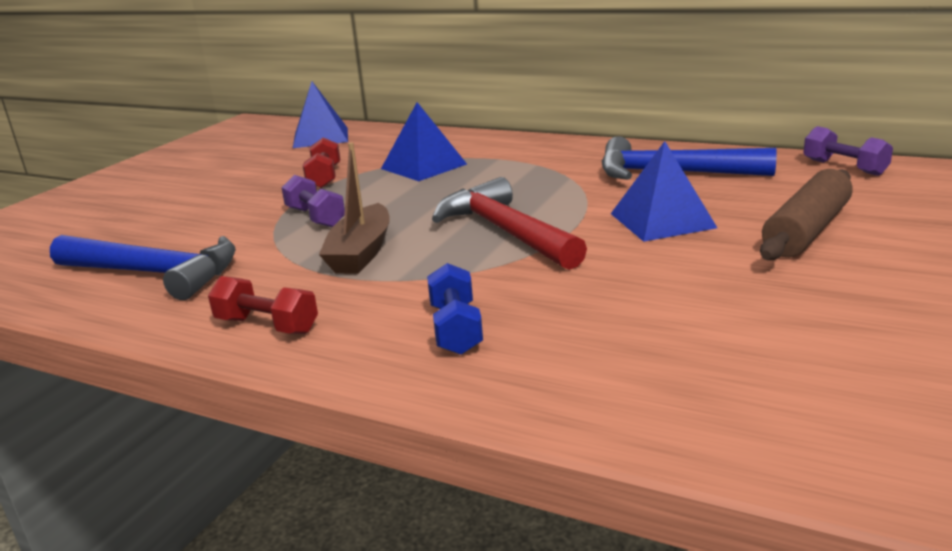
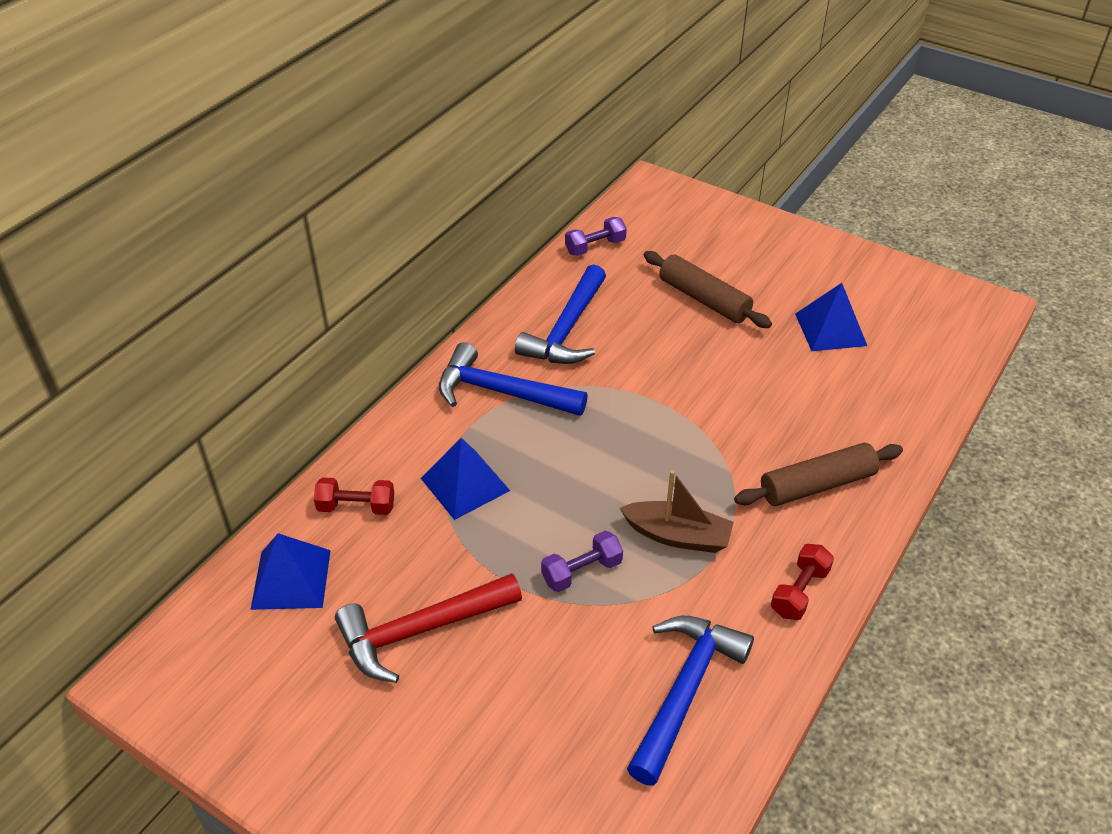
camera: 85 degrees left, 20 degrees up
(324, 177) = (460, 569): red dumbbell -> red dumbbell (356, 507)
(456, 329) = (817, 485): blue dumbbell -> brown rolling pin
(505, 232) = (660, 443): red hammer -> red hammer (421, 630)
(551, 162) = (502, 392): none -> blue hammer
(662, 220) = (665, 357): blue pyramid -> blue pyramid (830, 329)

